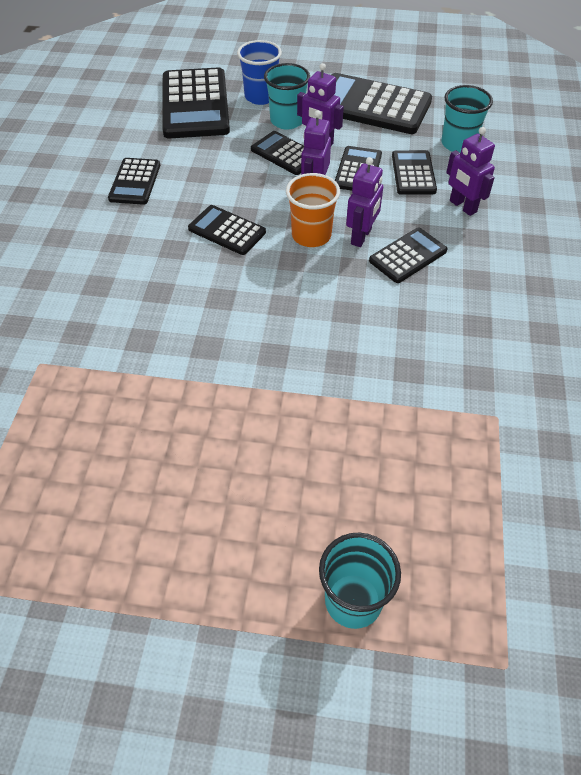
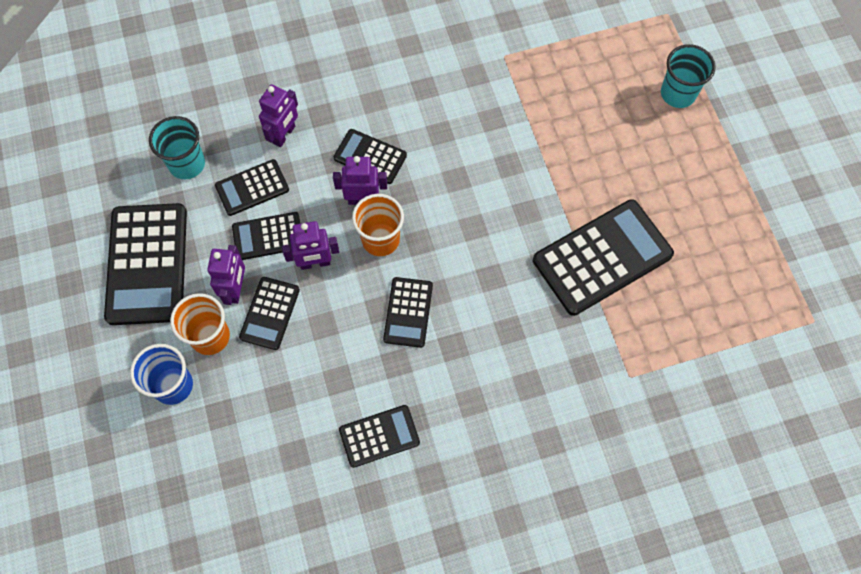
camera: 115 degrees left, 15 degrees up
(195, 104) = (217, 450): black calculator -> black calculator (602, 257)
(287, 121) = (210, 337): turquoise cup -> orange cup

